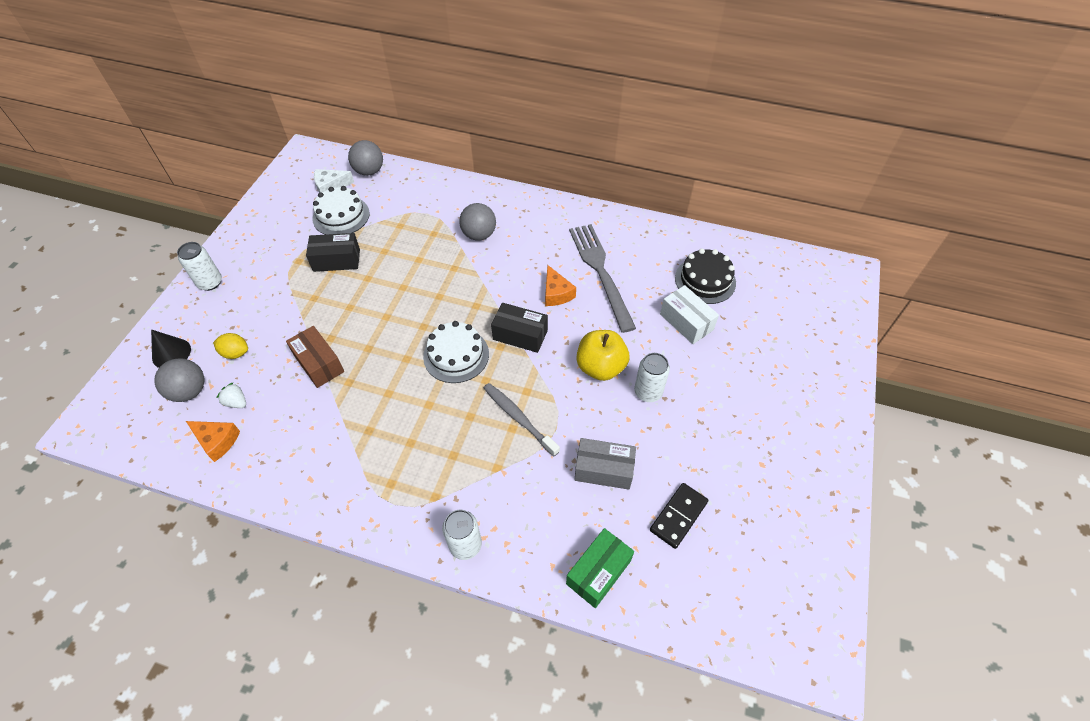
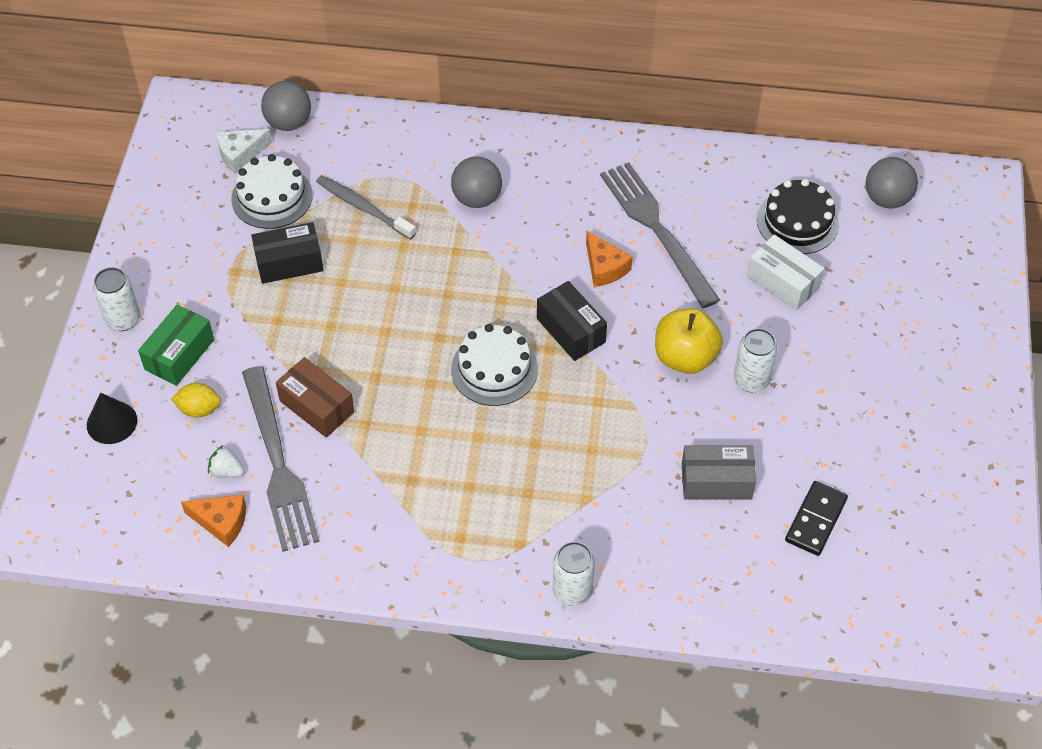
camera: 10 degrees left, 0 degrees up
(189, 391) = (158, 467): grey ball -> grey ball (886, 199)
(275, 403) = (278, 464): none -> grey fork
(518, 418) = (597, 436): grey toothbrush -> grey toothbrush (363, 207)
(520, 335) = (571, 330): black box -> black box turned 45 degrees clockwise
(598, 572) = (735, 595): green box -> green box (179, 354)

